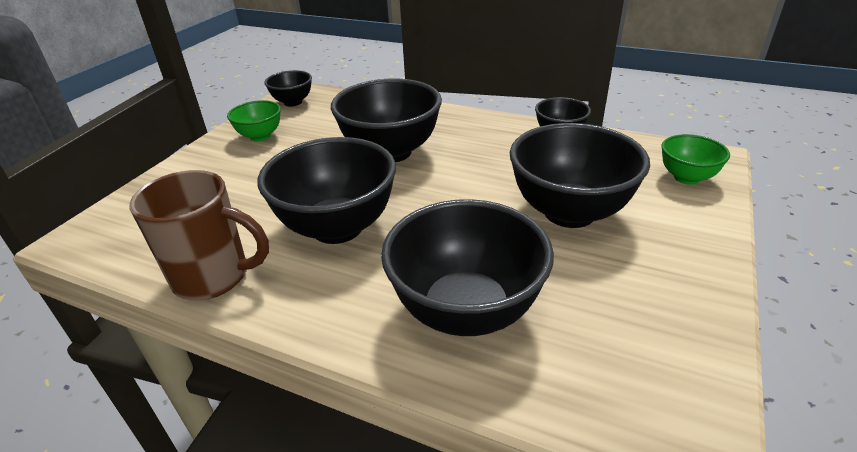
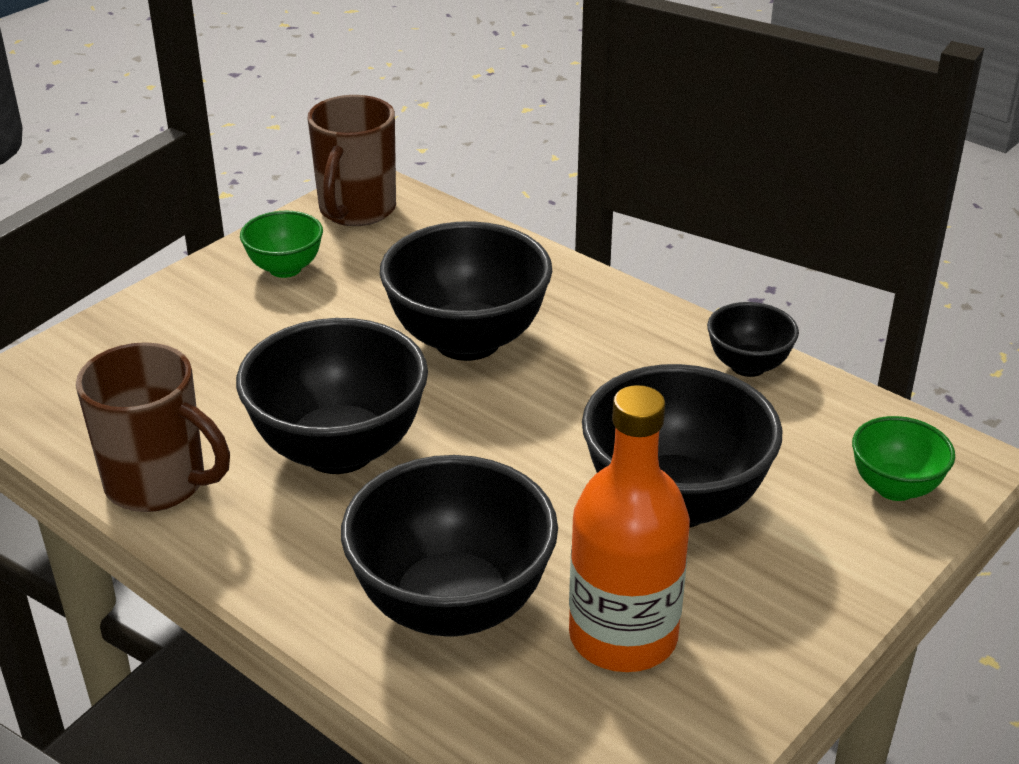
camera: 15 degrees right, 0 degrees up
(293, 102) = (356, 210): black bowl -> brown mug
(595, 303) = (623, 636): none -> orange bottle

